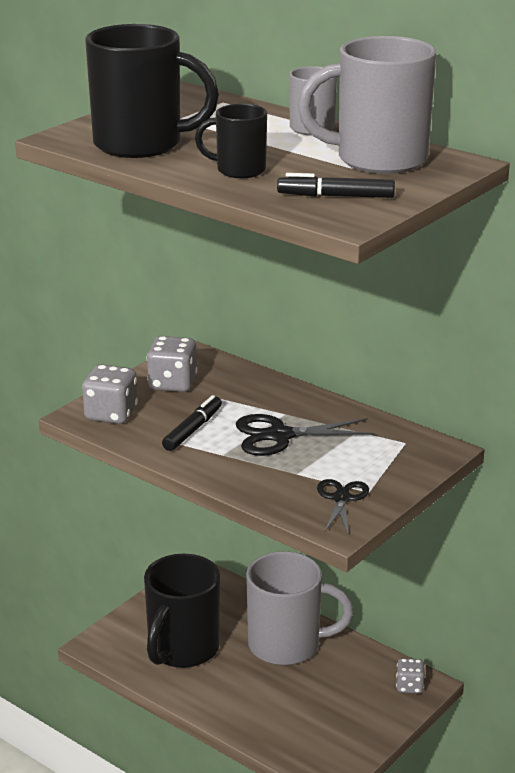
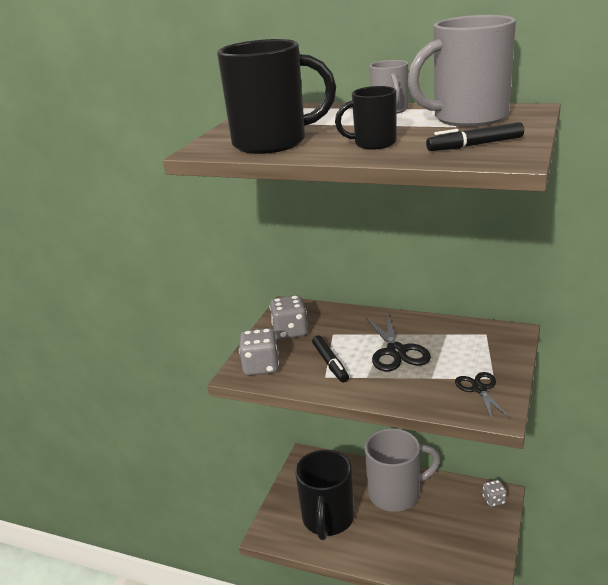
camera: 15 degrees left, 0 degrees up
(193, 430) = (330, 363): black marker -> black marker turned 150 degrees clockwise
(280, 436) = (396, 351): black scissors -> black scissors turned 75 degrees counterclockwise

